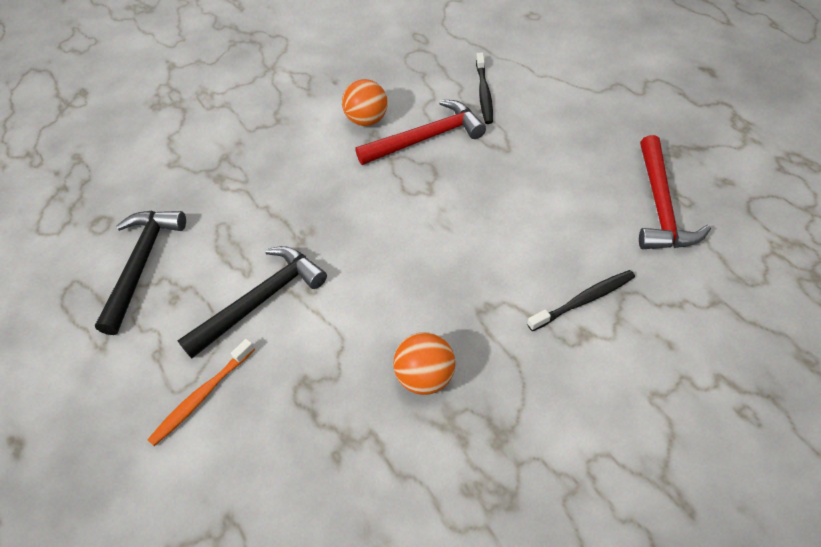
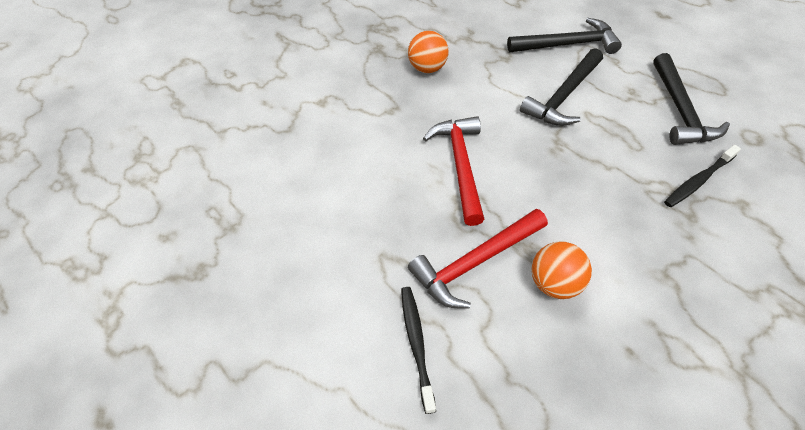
camera: 170 degrees right, 0 degrees up
(202, 396) = (567, 45): orange toothbrush -> black hammer
(584, 300) = (319, 121): black toothbrush -> black toothbrush (698, 181)
(660, 206) = (238, 204): red hammer -> red hammer (461, 165)

